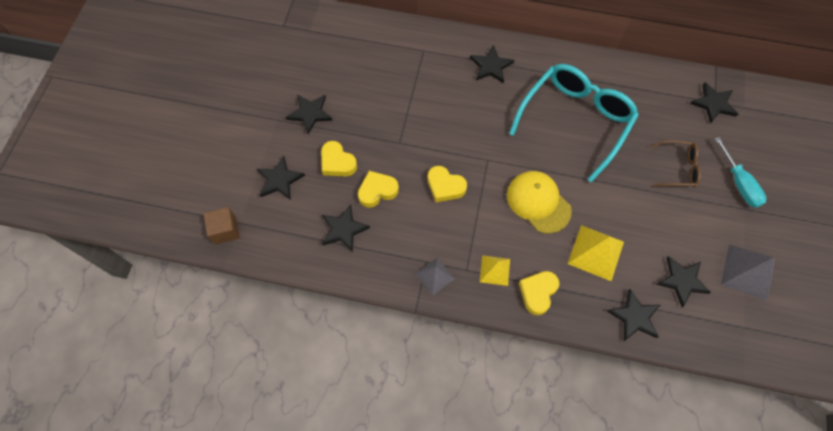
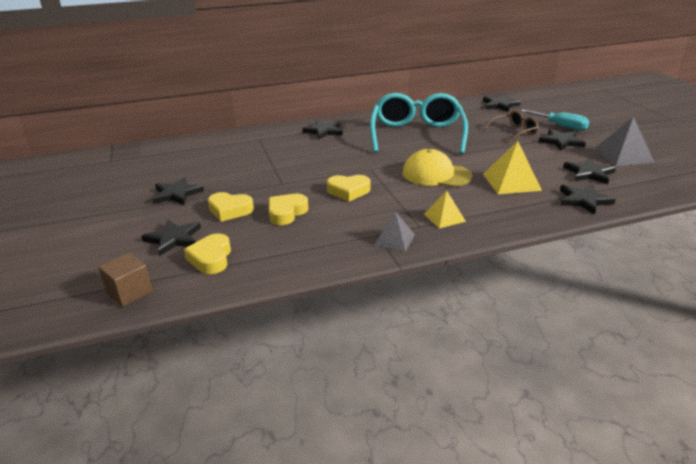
camera: 30 degrees left, 35 degrees down
(343, 229) = (273, 245): black star -> black star (561, 142)
(538, 292) = (495, 216): yellow heart -> yellow heart (211, 258)

